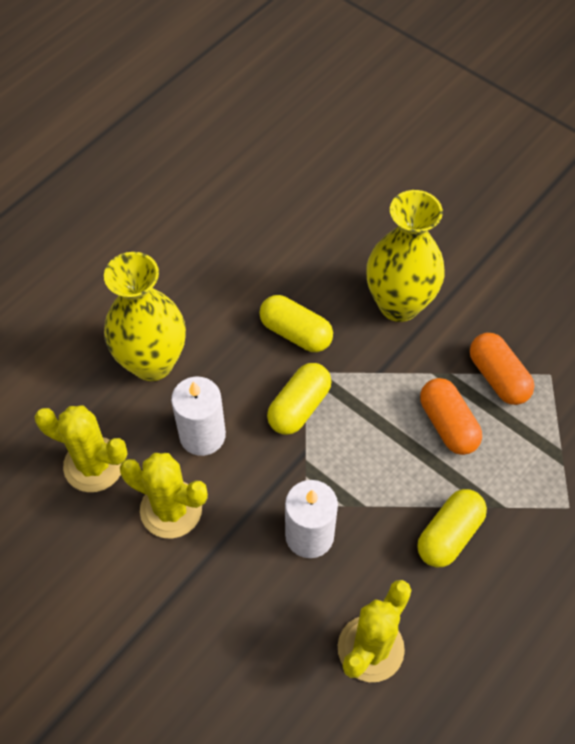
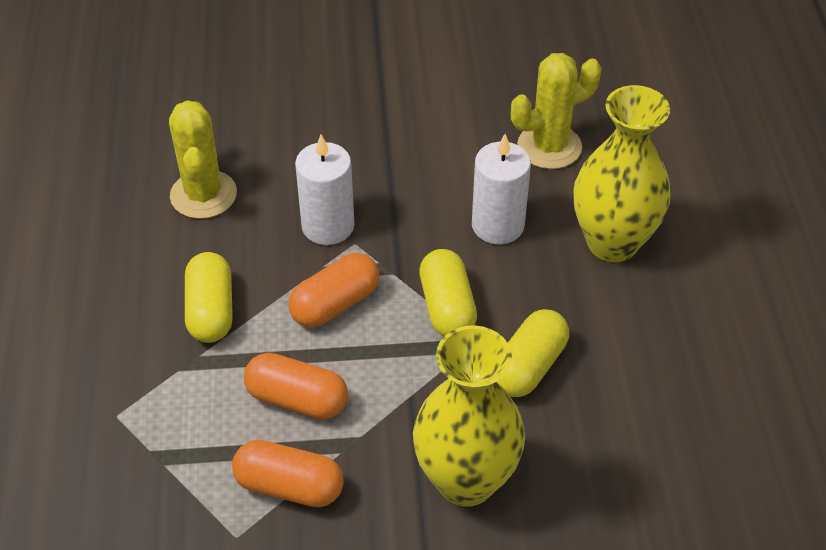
camera: 135 degrees right, 10 degrees down
(171, 509) = (454, 164): yellow cactus -> none
(295, 333) = (529, 366): yellow capsule -> yellow capsule turned 45 degrees counterclockwise
(364, 469) = (335, 304): none -> orange capsule

